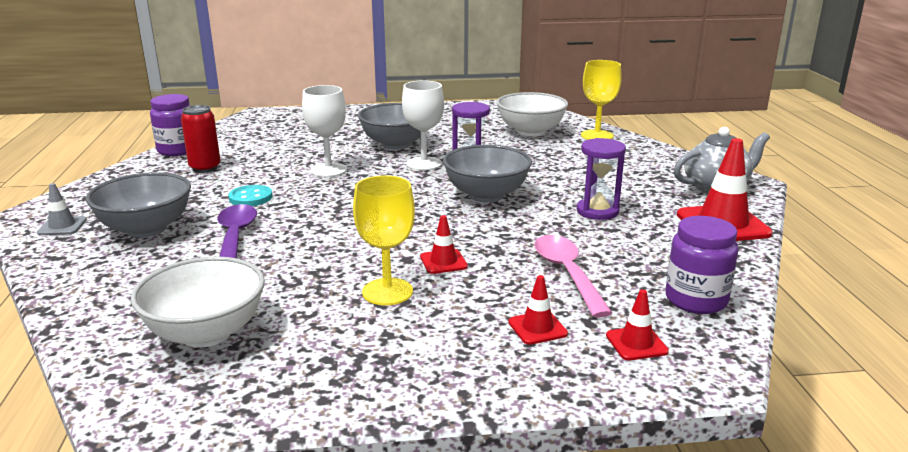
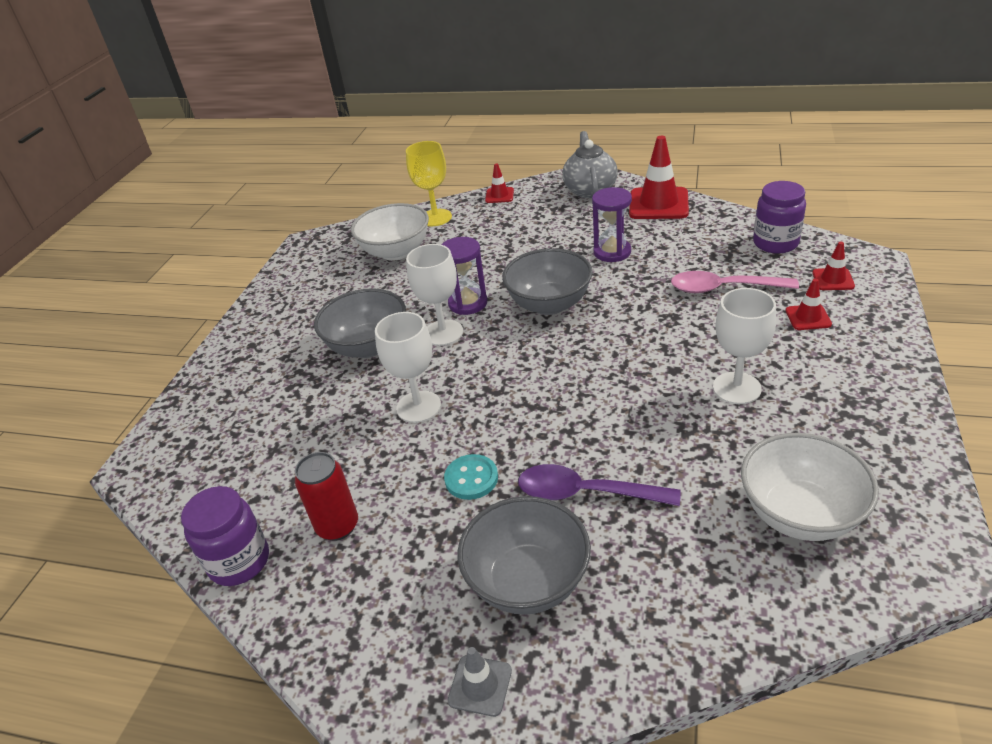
camera: 65 degrees left, 15 degrees up
(387, 292) = (736, 388): yellow goblet -> white goblet
(443, 262) = (686, 349): red traffic cone -> red traffic cone (499, 195)

